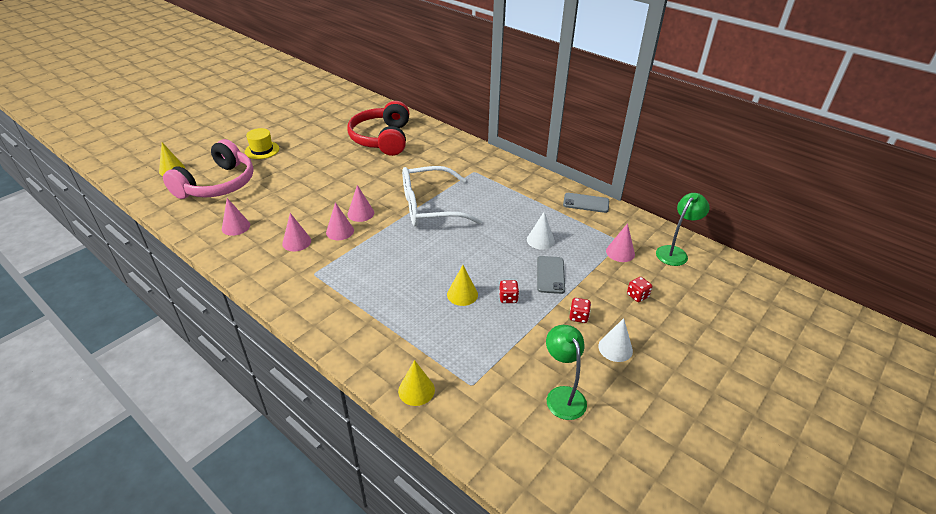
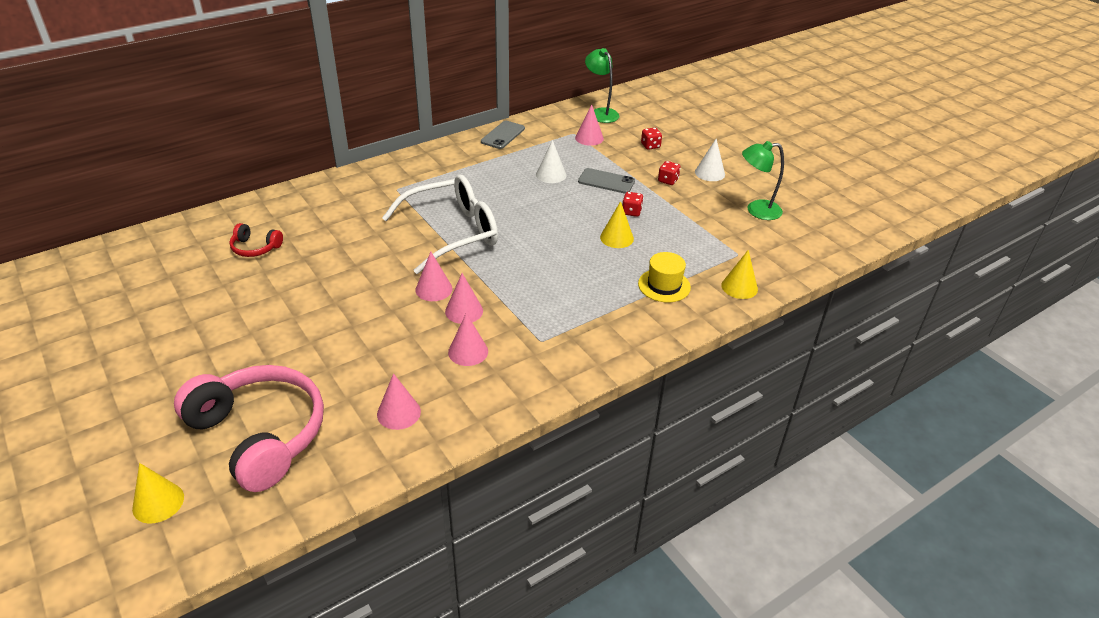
camera: 75 degrees left, 0 degrees up
(262, 150) = (183, 377): yellow hat -> yellow hat (664, 285)
(382, 139) = (255, 248): red headphones -> red headphones, size x0.44
(430, 207) = (452, 233): white glasses -> white glasses turned 120 degrees counterclockwise

